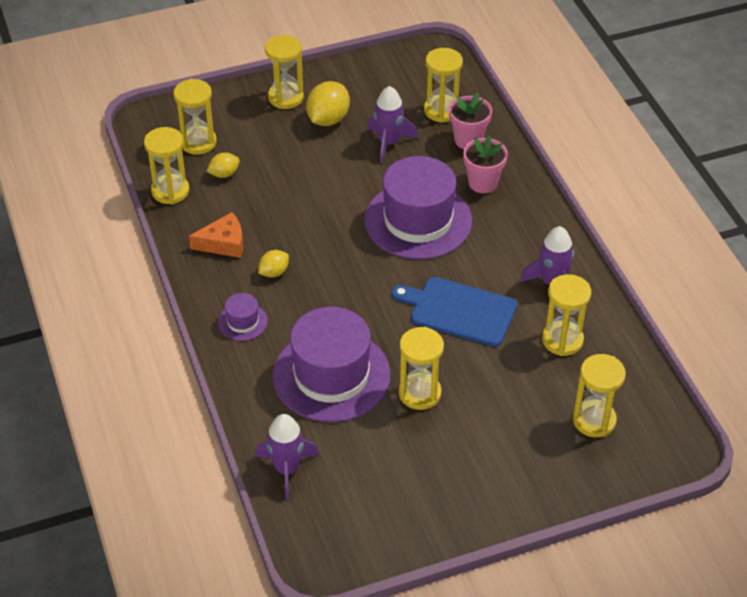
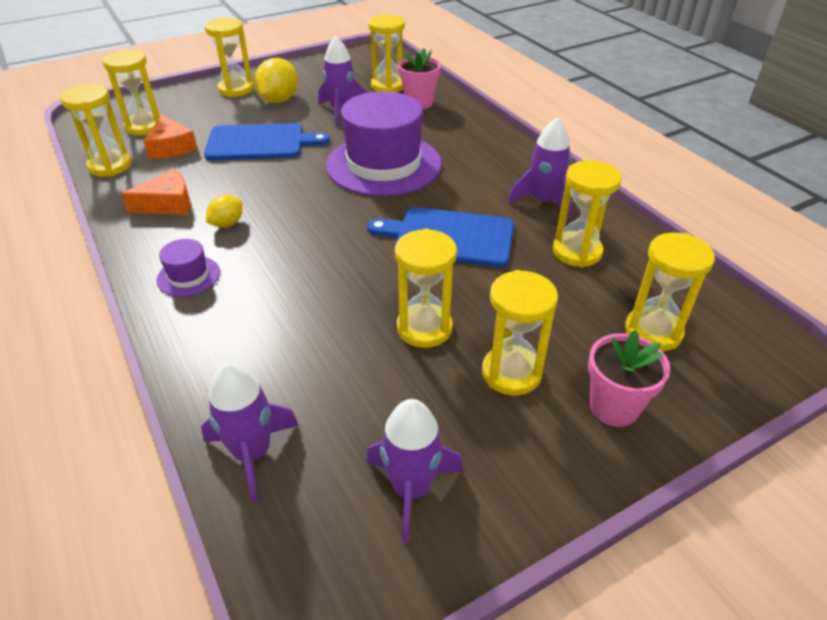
camera: 10 degrees left, 5 degrees down
(224, 174) = (171, 147): yellow lemon -> orange cheese
(306, 178) = (260, 142): none -> blue cutting board
(331, 375) = (306, 321): purple hat -> none
(387, 507) = (411, 489): none -> purple rocket
(475, 438) = (511, 373): none -> yellow hourglass
(483, 183) = (442, 131): pink flower pot -> pink flower pot (613, 407)

